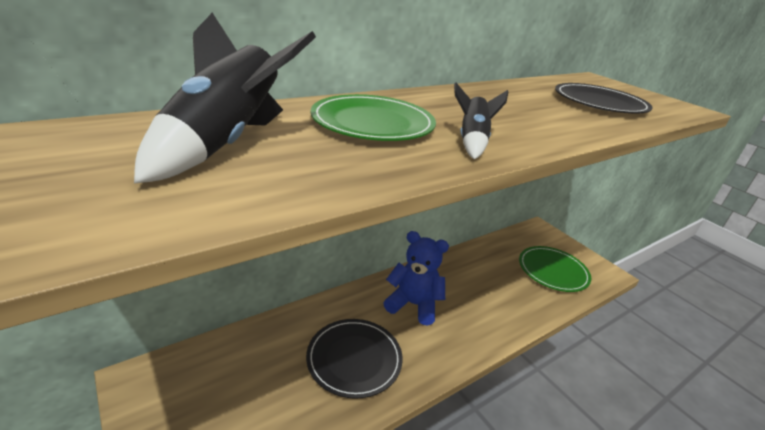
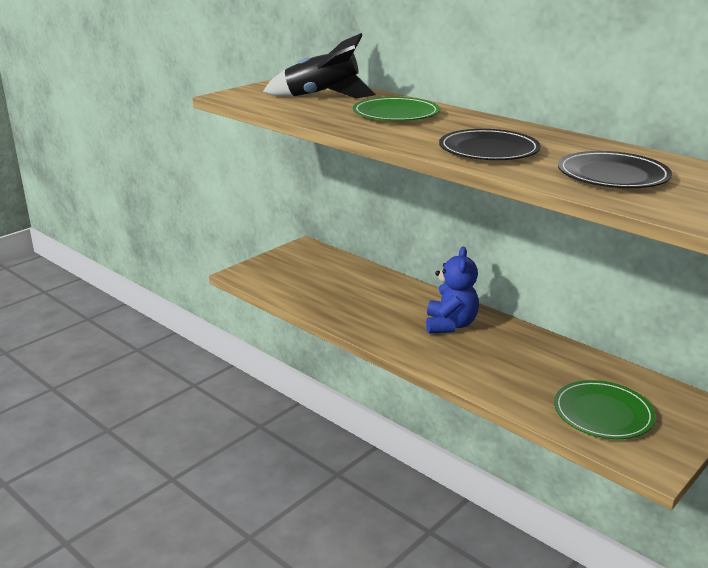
camera: 80 degrees right, 5 degrees down
(354, 359) = (367, 307): black plate -> black plate (488, 150)
(472, 141) = (399, 134): black rocket -> none

